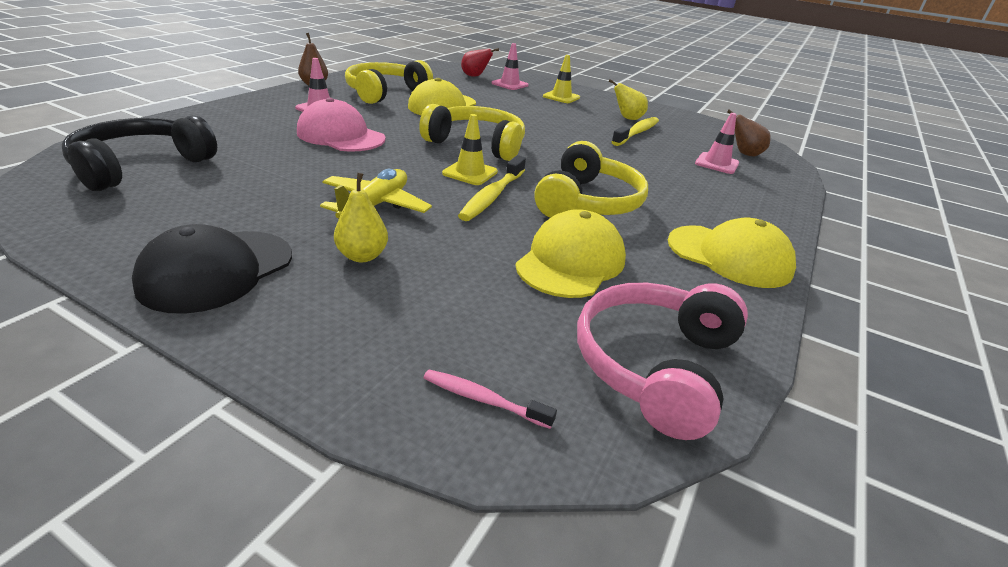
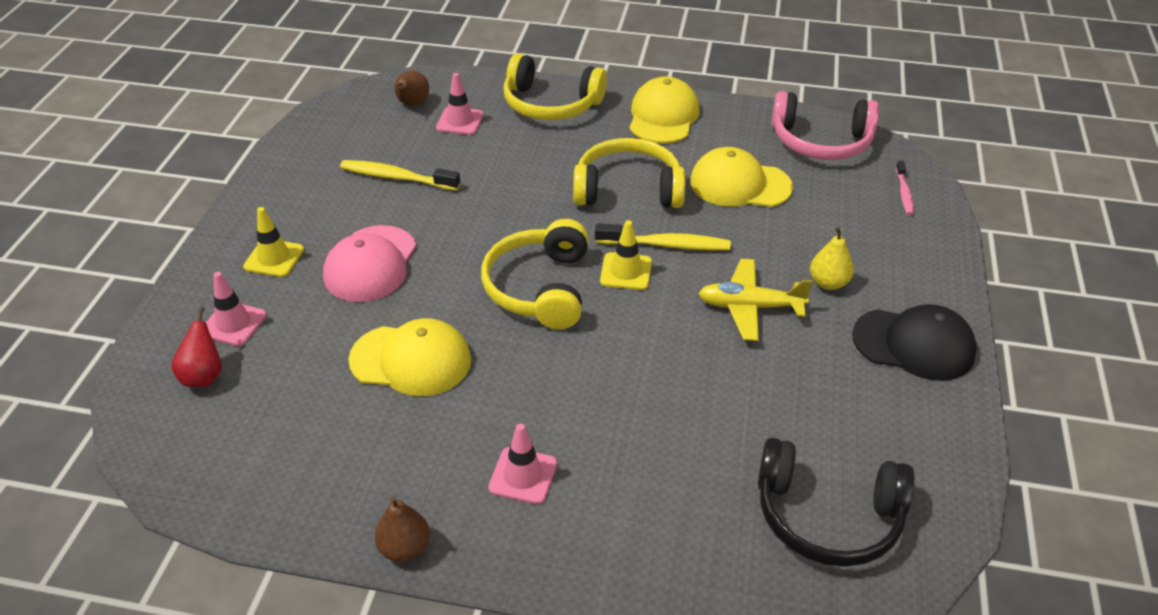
camera: 105 degrees left, 10 degrees up
(340, 136) = (606, 406): pink cap -> pink cap (370, 264)
(385, 93) = (388, 443): yellow headphones -> yellow headphones (551, 104)
(627, 118) = (339, 189): yellow pear -> none

